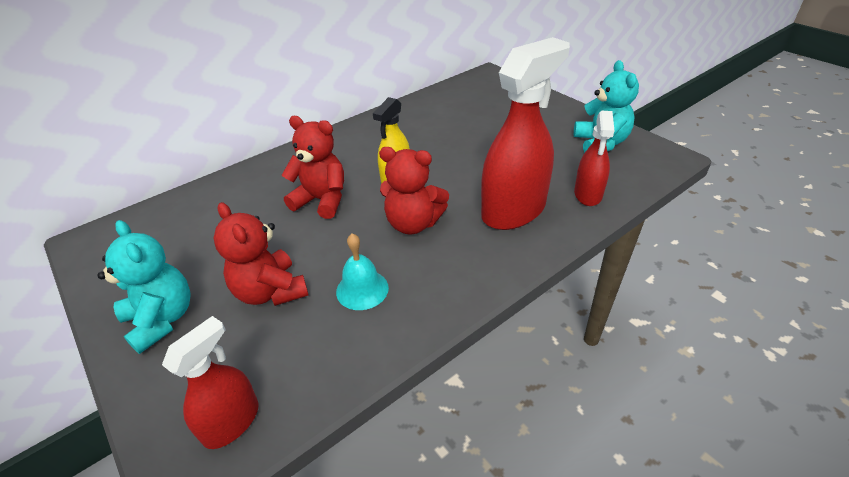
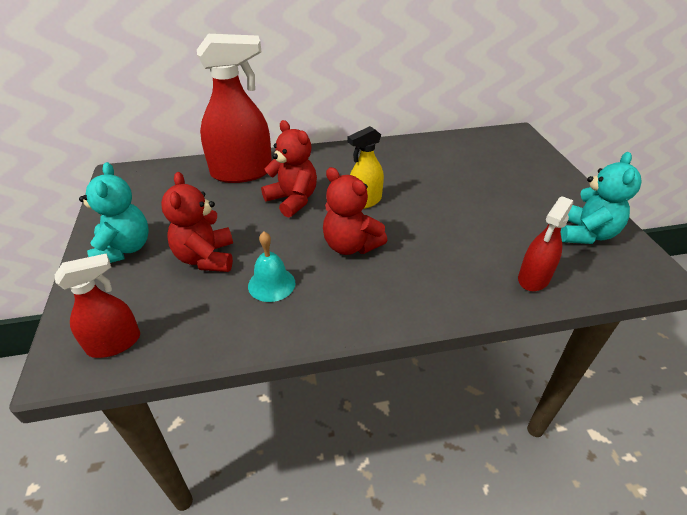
camera: 25 degrees right, 0 degrees up
(514, 210) = (448, 267): red spray bottle -> red spray bottle (242, 172)

